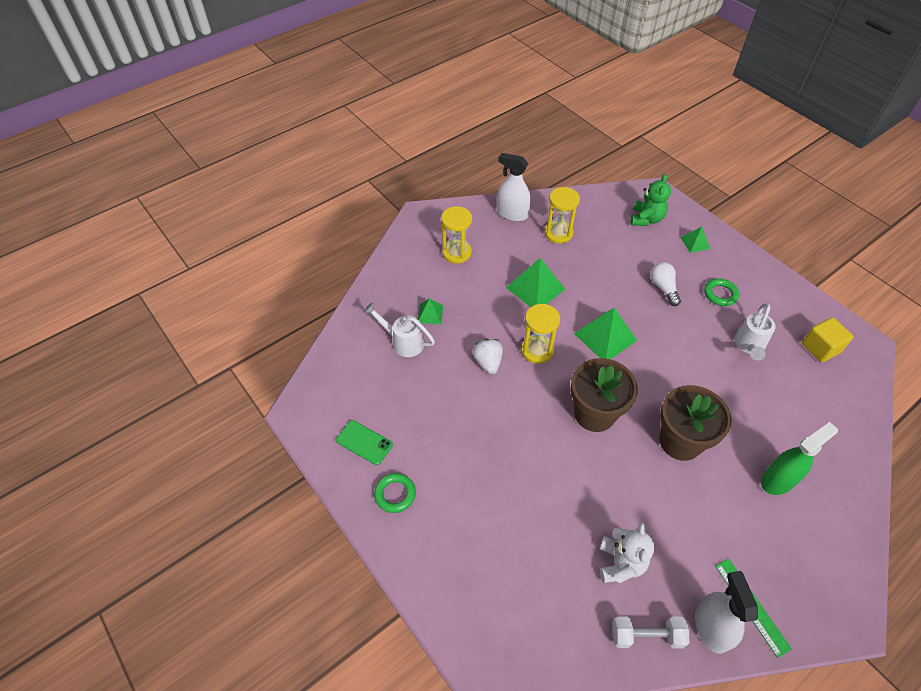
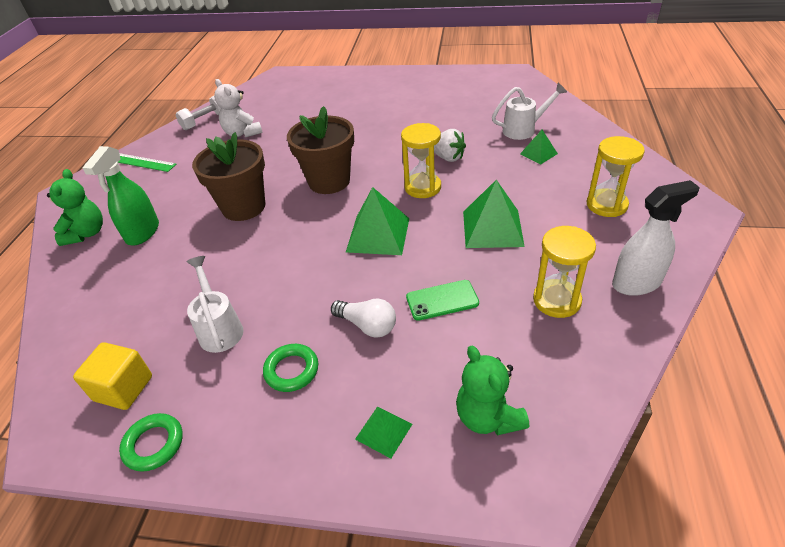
camera: 140 degrees right, 10 degrees down
(364, 442) = (457, 86): green phone -> green phone (442, 300)
(395, 494) = (407, 83): green ring -> green ring (154, 444)
(711, 627) = (166, 142): white spray bottle -> none
(831, 521) = (86, 233): none -> green teddy bear

